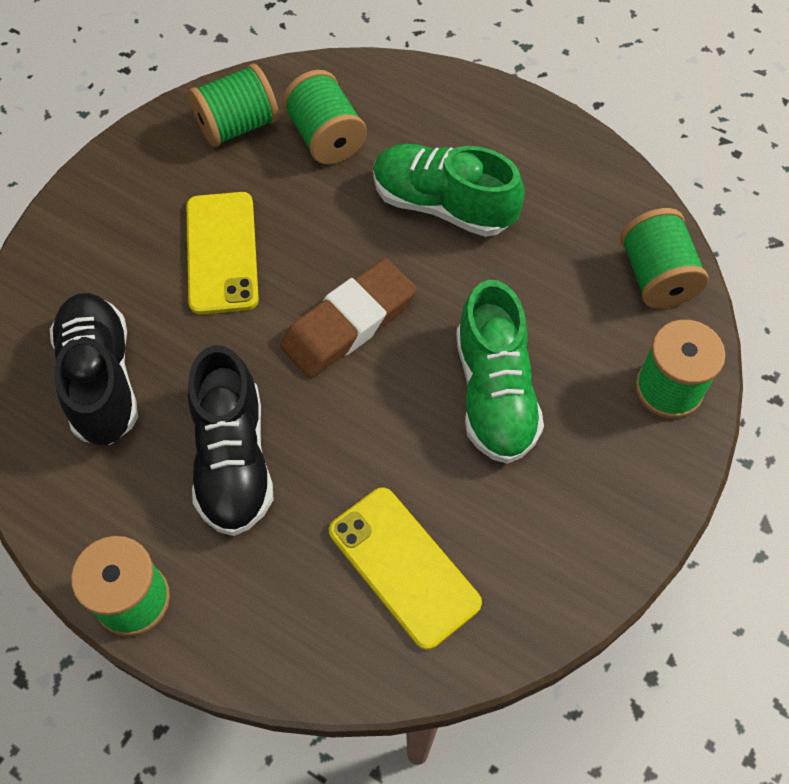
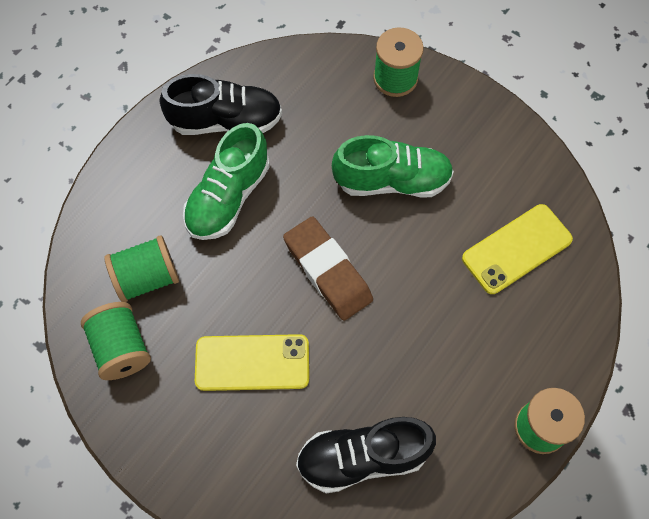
camera: 85 degrees left, 5 degrees up
(233, 459) = (435, 357): black shoe -> black shoe (226, 121)
(656, 276) = (308, 70): green spool -> none

